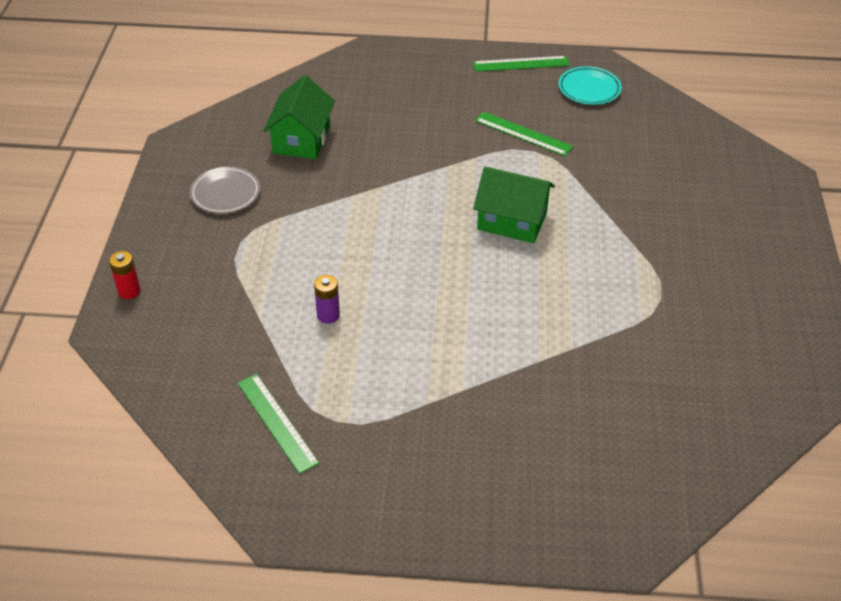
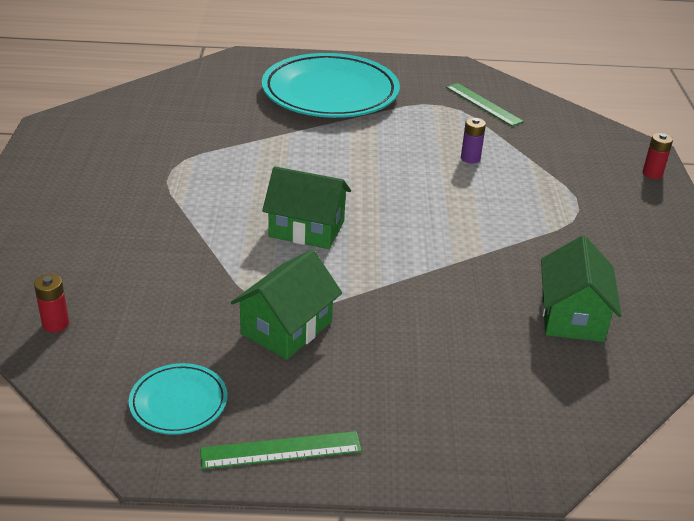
camera: 175 degrees right, 10 degrees down
(225, 193) = (623, 253): grey plate -> none
(488, 447) = (330, 93): none -> turquoise plate
(523, 133) = (286, 328): green ruler -> green house
(694, 139) = (55, 324): none -> red battery

